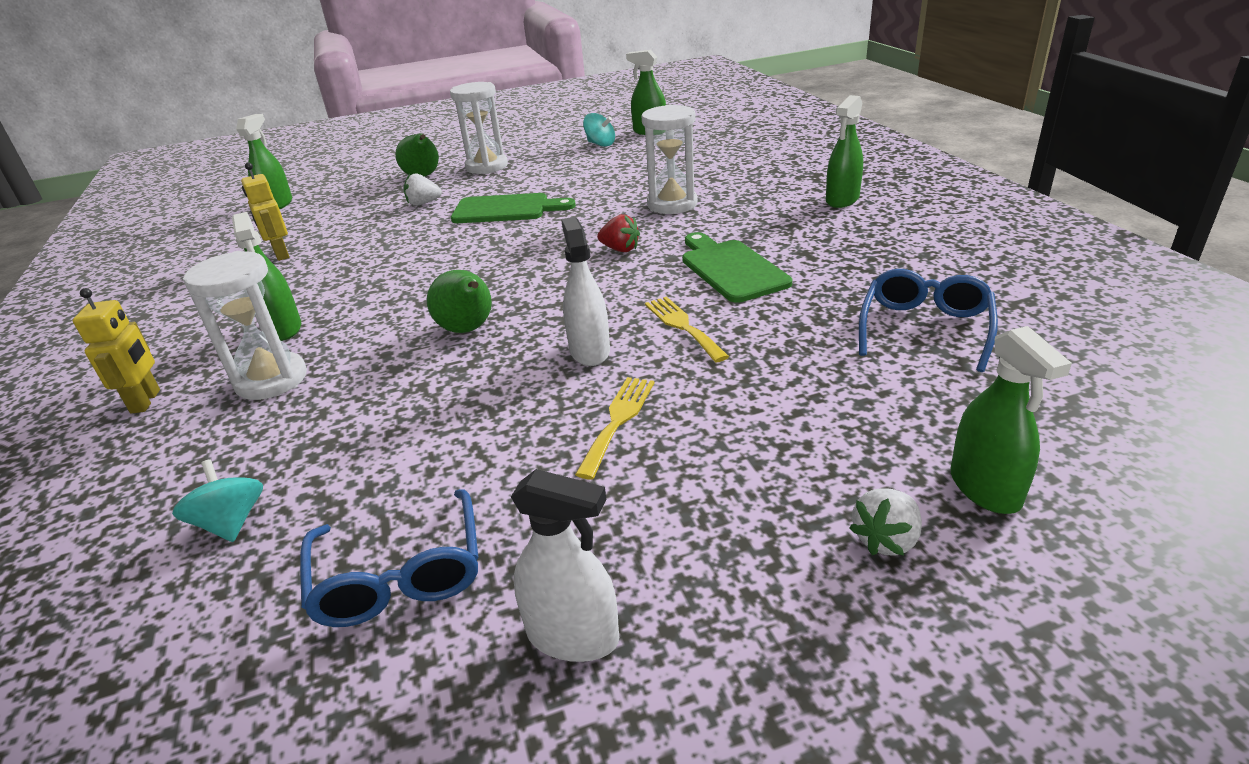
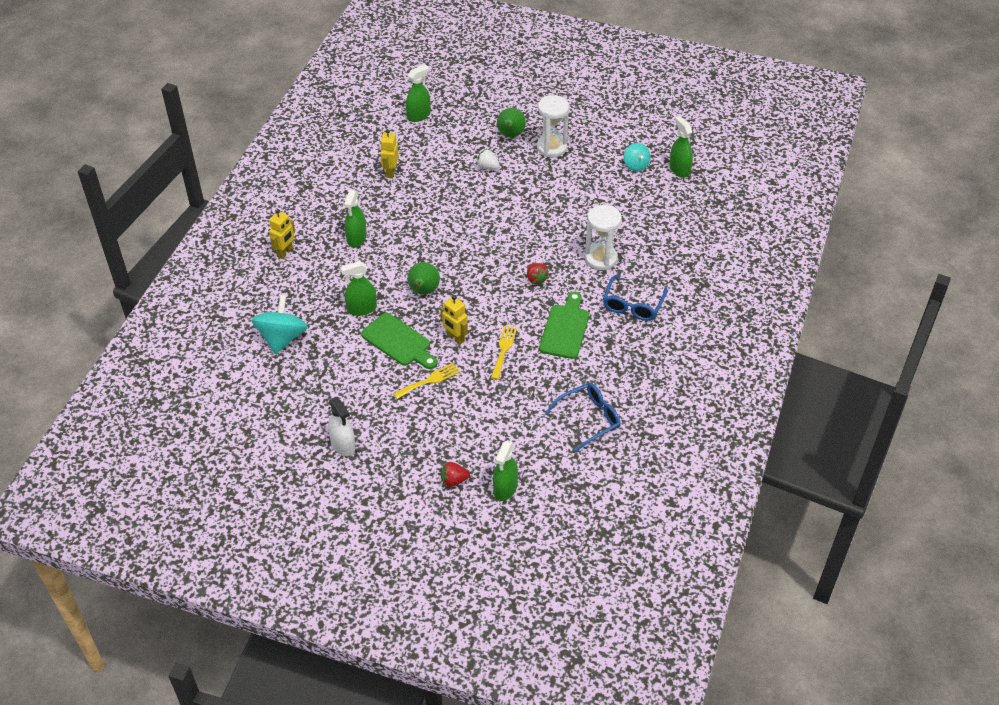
camera: 35 degrees right, 15 degrees up
(231, 523) = (282, 338): turquoise spinning top -> turquoise spinning top, size x1.76
(271, 380) = (333, 271): white hourglass -> none
(399, 575) = (315, 393): blue glasses -> blue glasses (633, 305)
(506, 209) = (520, 204): green cutting board -> green cutting board (399, 342)
(589, 351) = (455, 338): white spray bottle -> yellow robot
(842, 200) = (683, 316): green spray bottle -> green spray bottle (362, 309)
(886, 540) = (454, 480): white strawberry -> red strawberry

